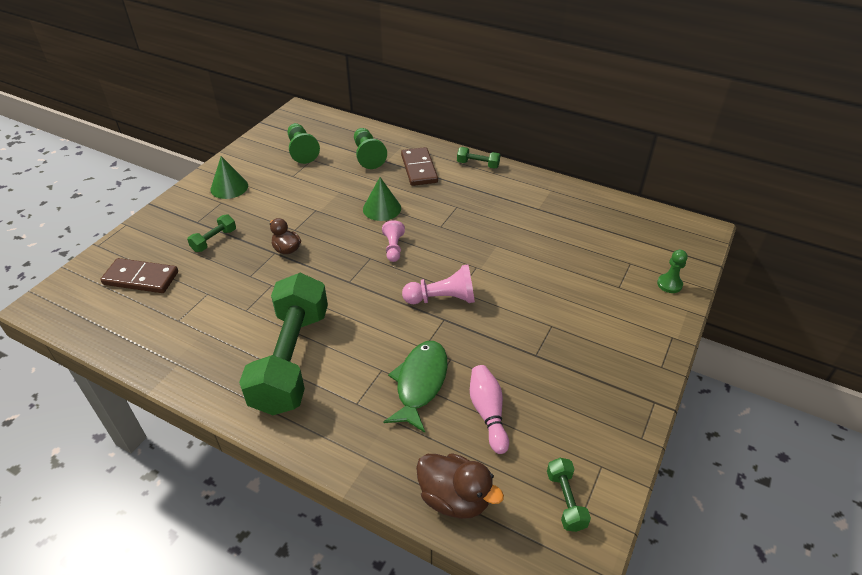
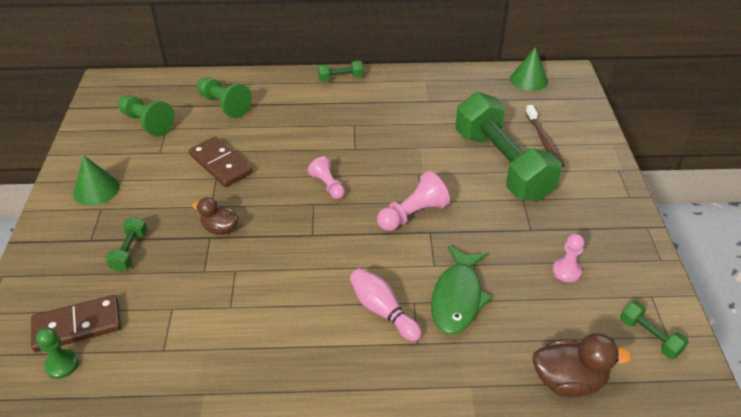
camera: 30 degrees left, 0 degrees up
(291, 359) = (320, 332): green dumbbell -> green dumbbell (502, 165)
(382, 208) = (284, 152): green cone -> green cone (529, 80)
(419, 169) = (288, 101): brown domino -> brown domino (221, 164)
(420, 383) = (457, 298): green fish -> green fish turned 150 degrees counterclockwise
(488, 413) = (534, 296): pink bowling pin -> pink bowling pin (382, 311)
(537, 405) = (566, 271): none -> pink pawn
(618, 282) = (544, 141): none -> brown toothbrush
(669, 284) = (582, 127): green pawn -> green pawn (62, 365)

